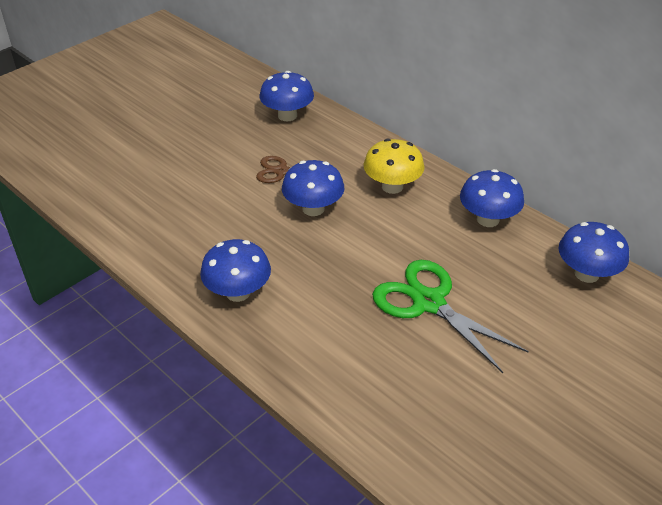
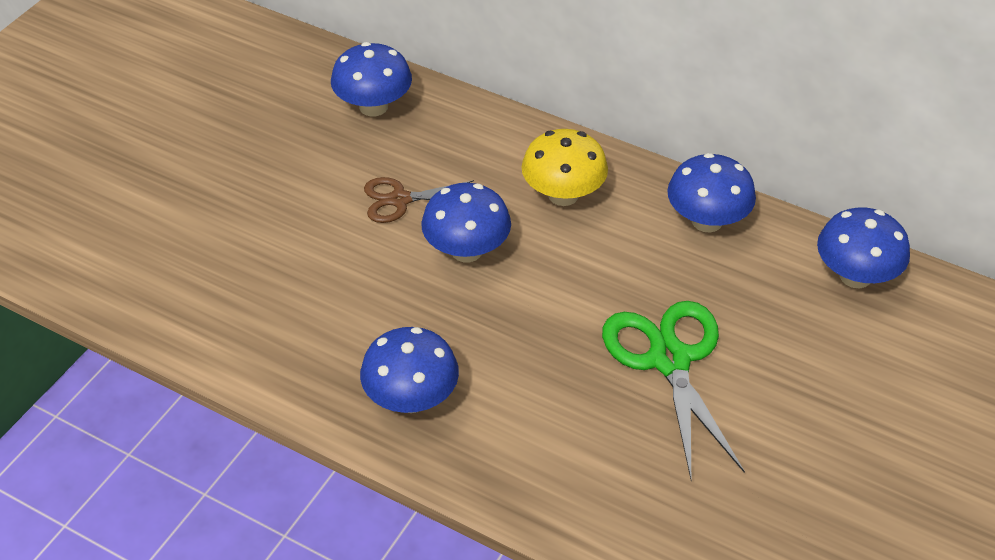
camera: 15 degrees left, 5 degrees up
(428, 302) = (669, 359): green scissors -> green scissors turned 45 degrees clockwise

